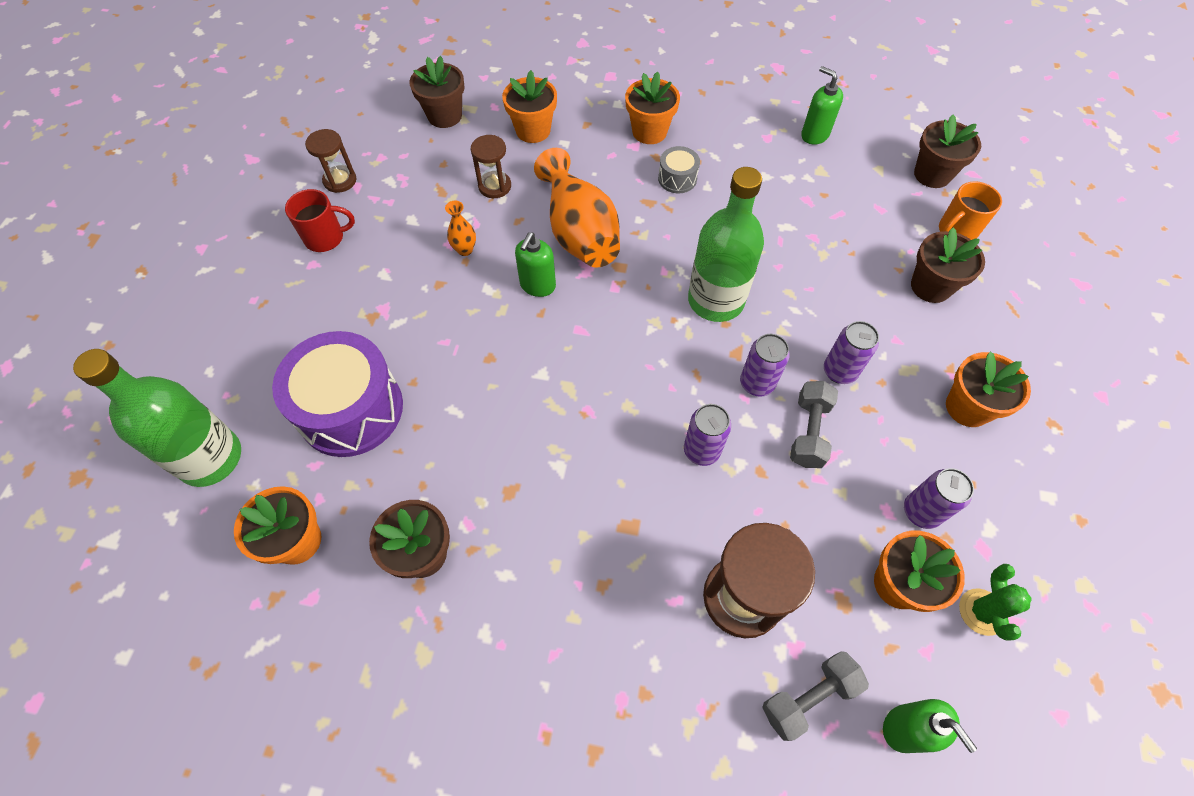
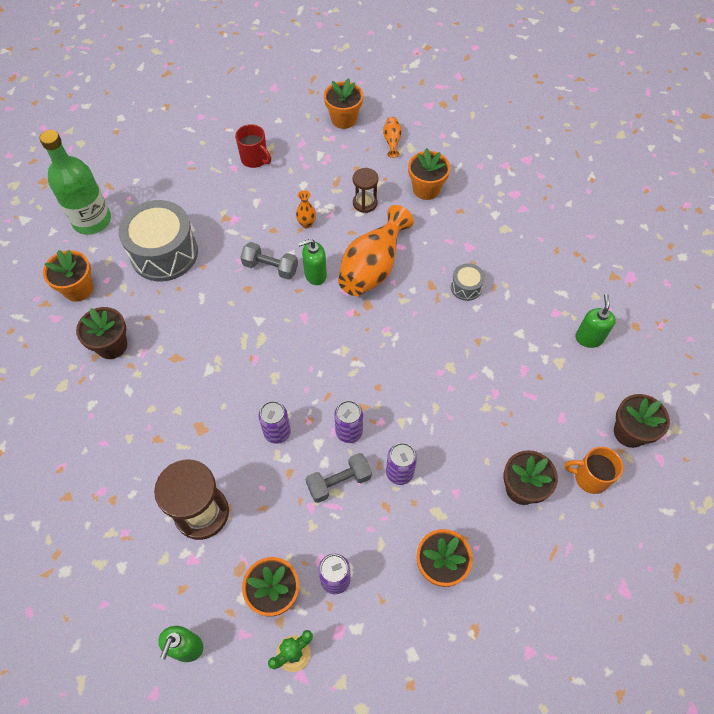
camera: 50 degrees right, 0 degrees up
(340, 180) = (297, 134): brown hourglass -> none
(351, 409) = (164, 253): purple drum -> grey drum
(445, 116) = (392, 141): brown flower pot -> orange vase
(649, 132) = (489, 246): orange flower pot -> orange flower pot (344, 119)
(716, 300) = (390, 371): green bottle -> none
(808, 697) = (168, 584): grey dumbbell -> grey dumbbell (270, 267)

